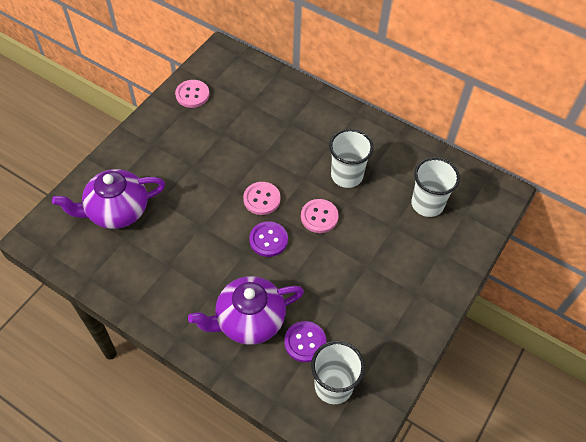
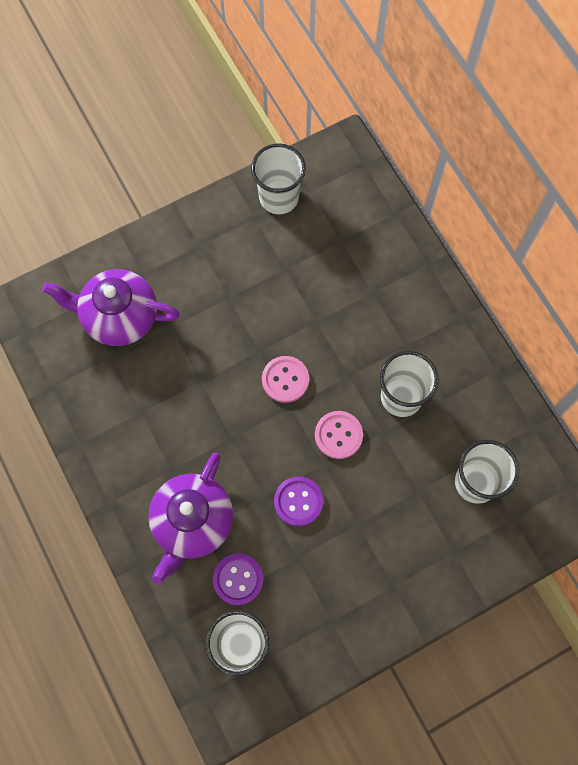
camera: 30 degrees right, 15 degrees up
(192, 95) = (279, 197): pink button -> white cup
(249, 320) = (192, 522): purple teapot -> purple teapot turned 75 degrees counterclockwise
(268, 240) = (265, 436): purple button -> purple button (298, 501)

